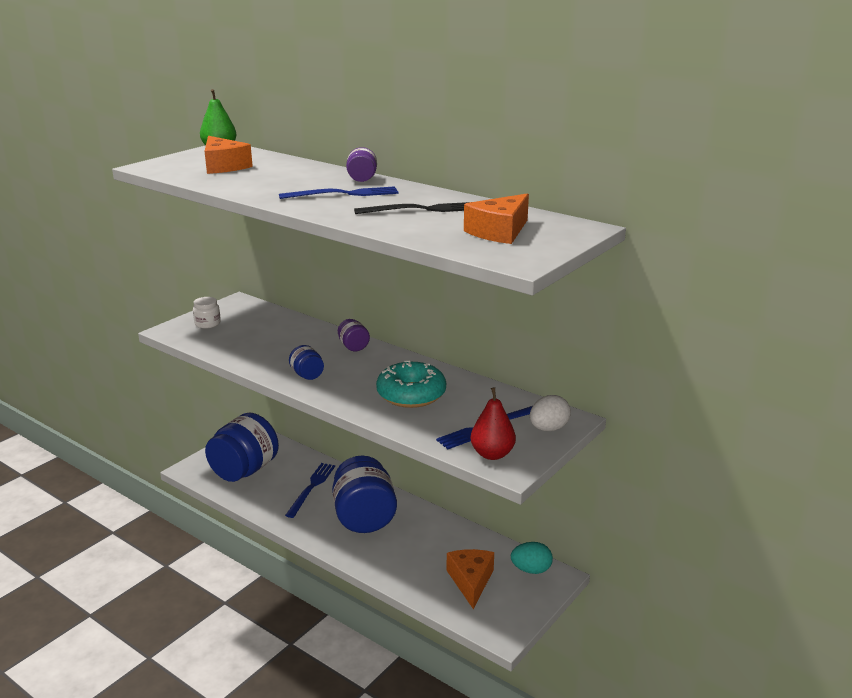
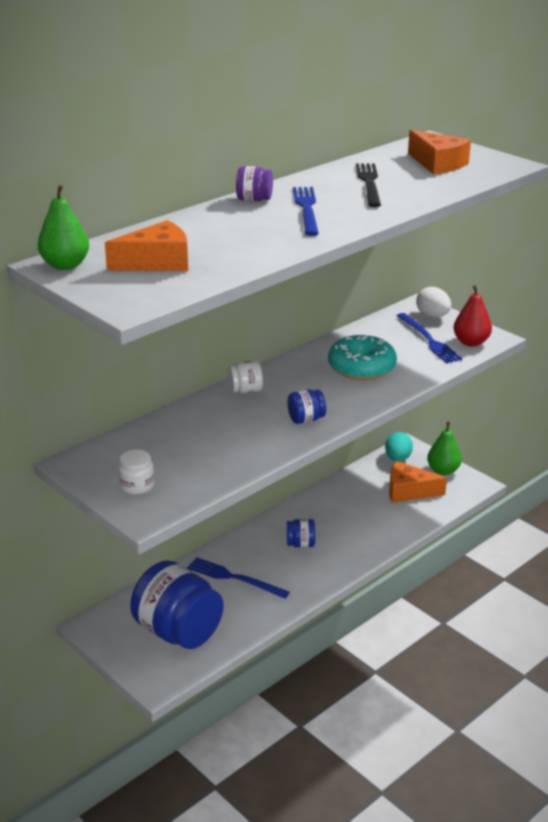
camera: 80 degrees left, 5 degrees up
(353, 346) = (245, 390): purple jar -> white jar
(364, 518) = (300, 544): blue jar -> blue jar, size x0.44
(520, 606) = (443, 470): none -> green pear

